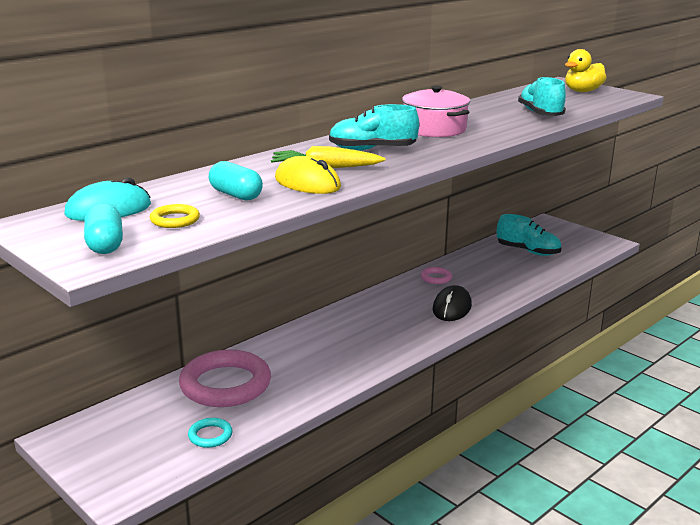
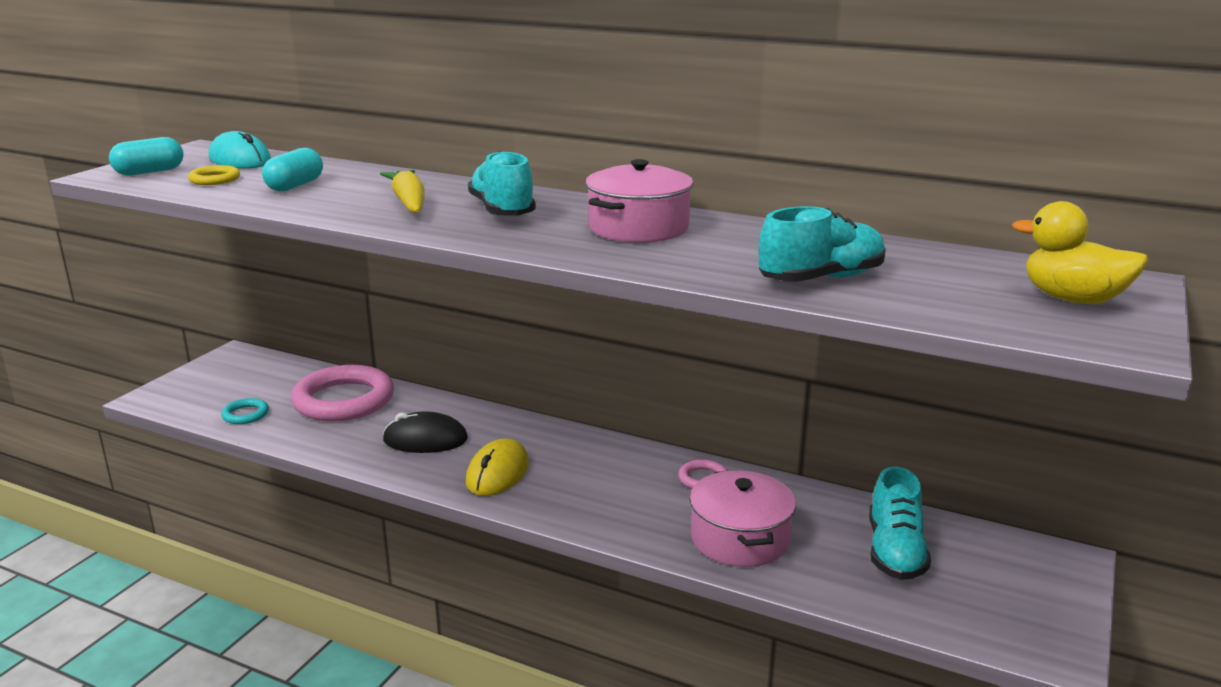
camera: 70 degrees right, 0 degrees up
(307, 183) = (346, 202): yellow mouse -> yellow mouse (497, 473)
(452, 308) = (611, 506): black mouse -> black mouse (425, 440)
(501, 281) = (740, 538): none -> pink pot

